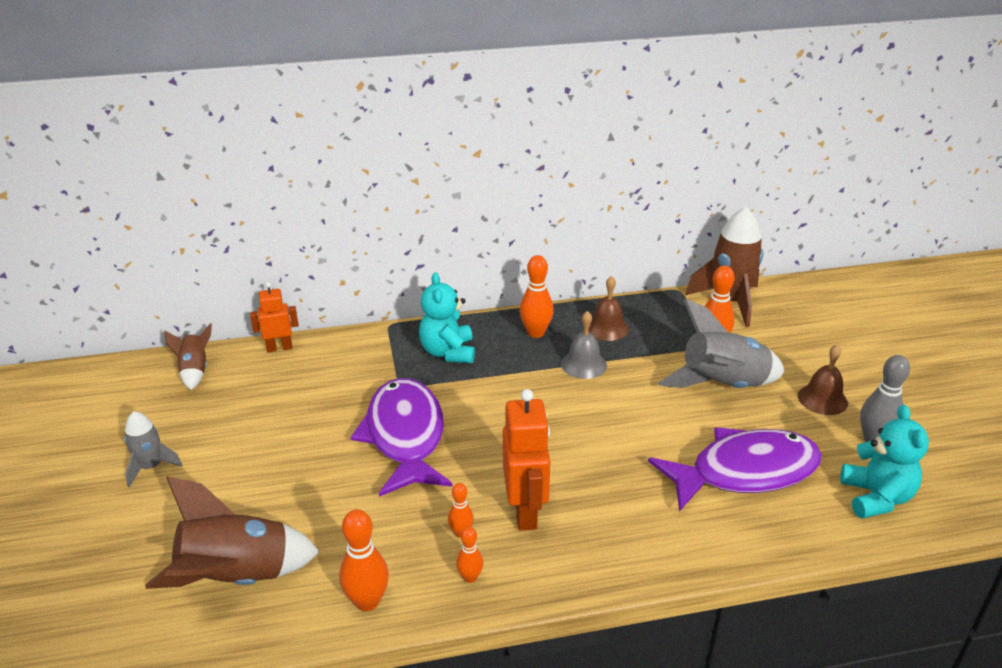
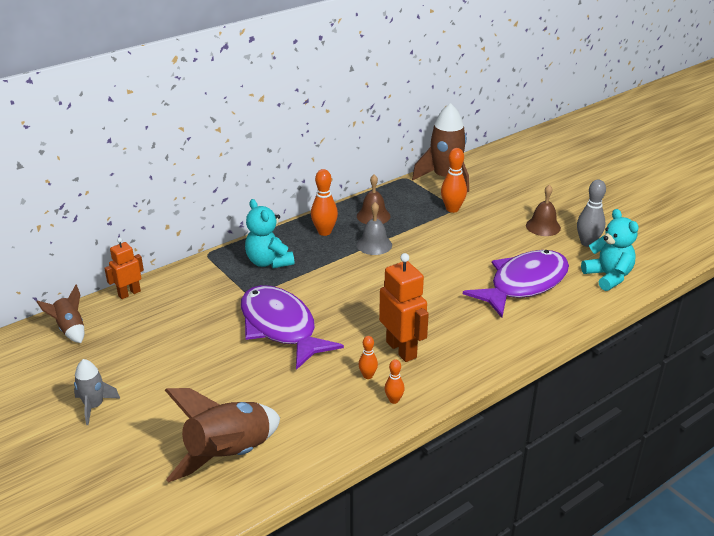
camera: 25 degrees left, 0 degrees up
(367, 601) = (335, 437): orange bowling pin -> none
(723, 386) = (476, 234): grey rocket -> none

